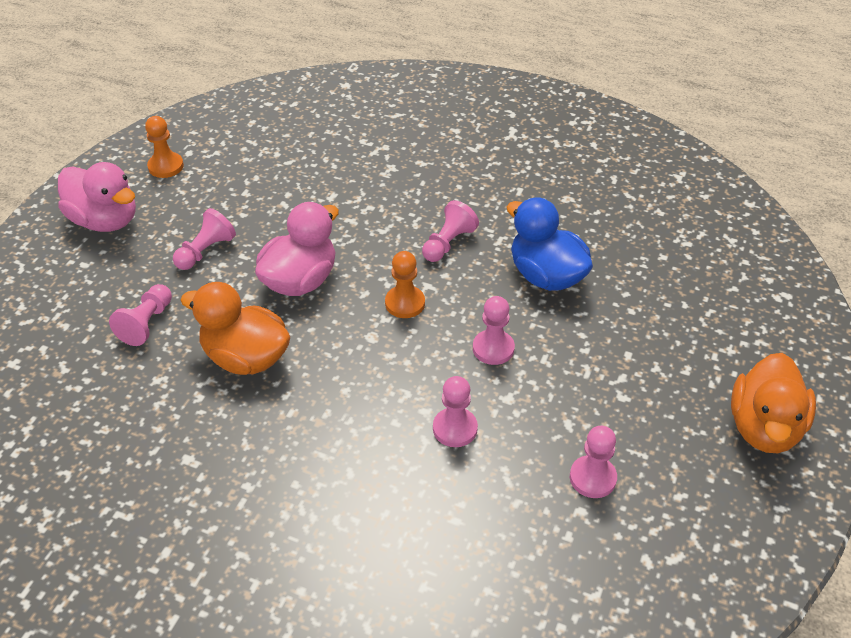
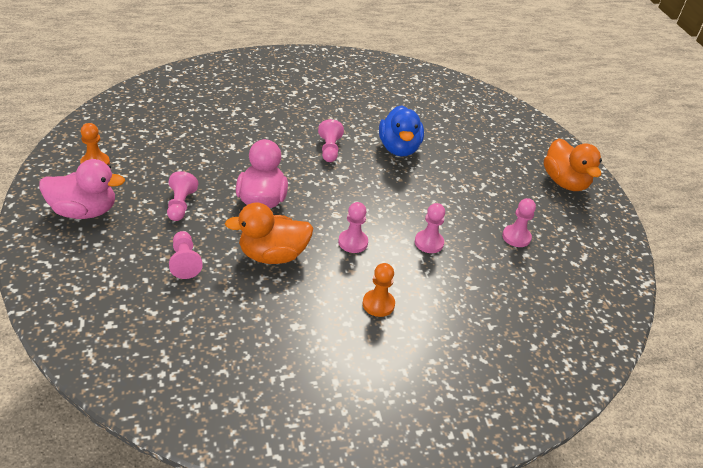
camera: 40 degrees left, 5 degrees down
(405, 303) = (337, 190): orange pawn -> orange pawn (378, 304)
(493, 348) = (408, 195): pink pawn -> pink pawn (353, 242)
(546, 276) = (399, 148): blue duck -> blue duck turned 105 degrees counterclockwise

